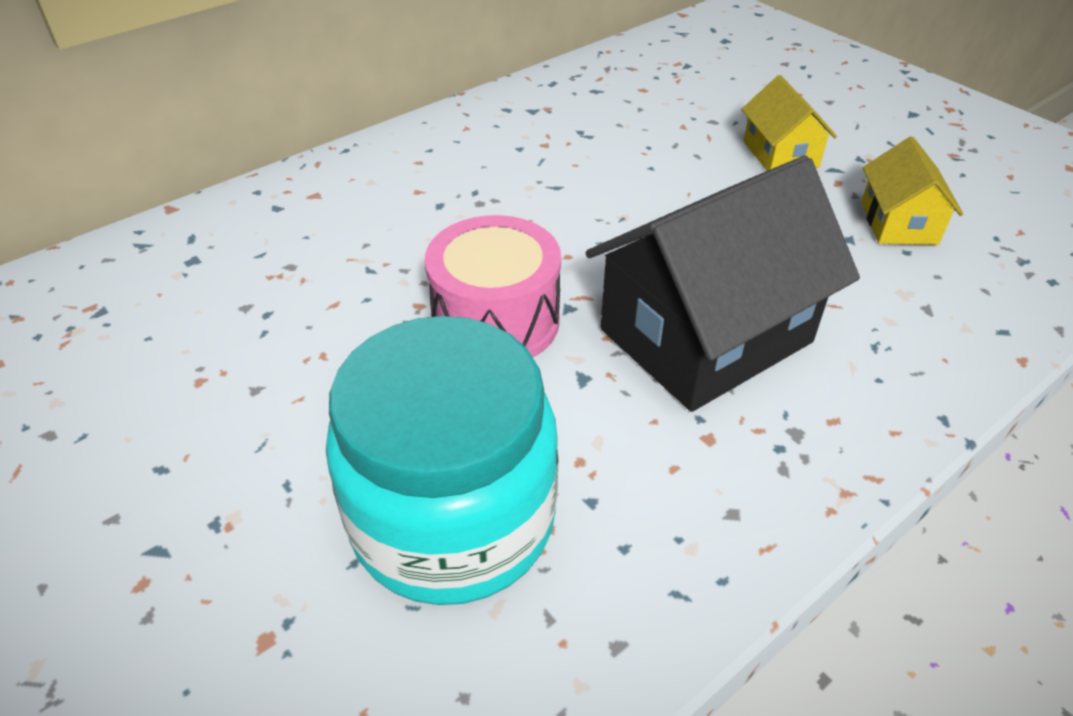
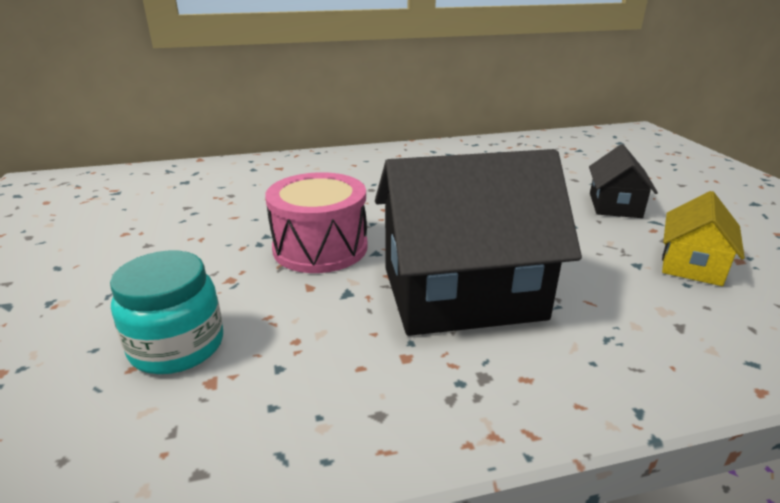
camera: 25 degrees right, 15 degrees down
(453, 519) = (177, 346): turquoise jar -> turquoise jar, size x0.57
(780, 154) = (615, 205): yellow house -> black house

